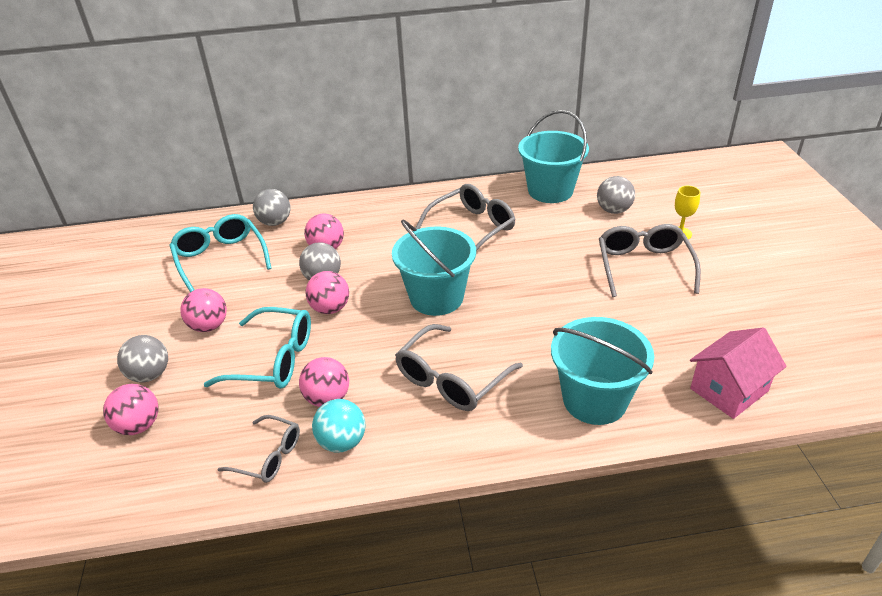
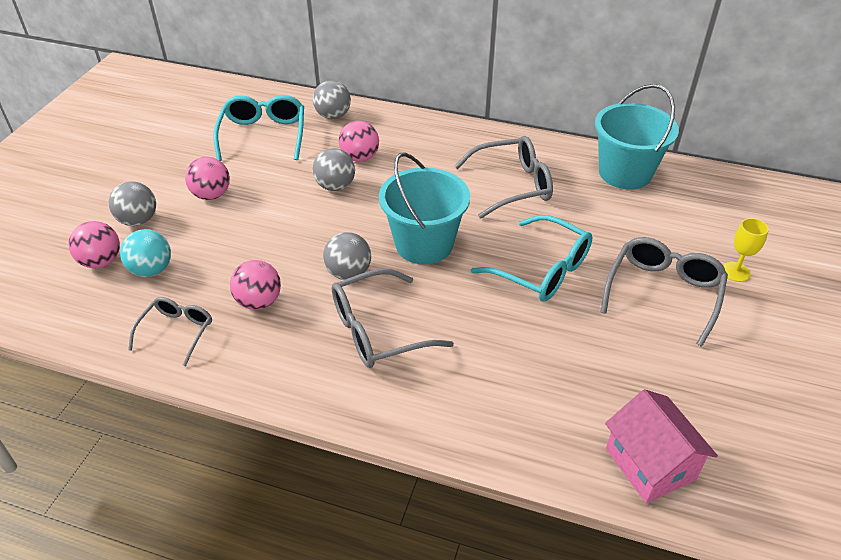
camera: 25 degrees right, 5 degrees up
(268, 456) = (176, 332): grey glasses -> grey glasses turned 120 degrees counterclockwise
(273, 359) = (240, 246): turquoise glasses -> turquoise glasses (541, 270)
(330, 308) = (321, 218): pink ball -> none
(342, 442) = (242, 346): turquoise ball -> turquoise ball (151, 270)
(594, 400) = (498, 410): turquoise bucket -> none
(613, 210) = (678, 219): grey ball -> grey ball (348, 273)
(728, 390) = (650, 464): pink house -> pink house turned 75 degrees clockwise

